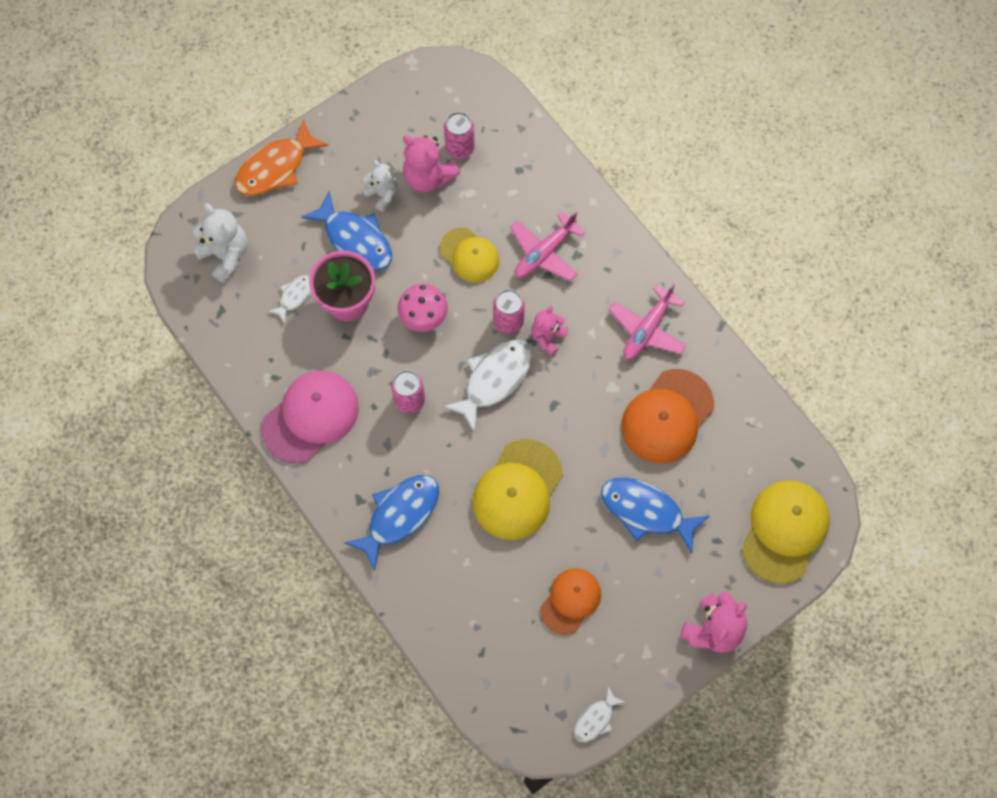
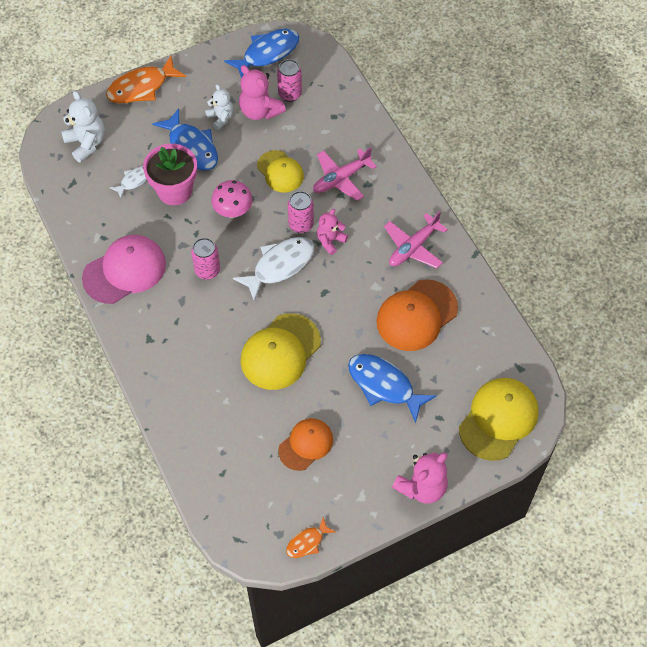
camera: 10 degrees right, 10 degrees down
(399, 515) = (178, 356): blue fish -> blue fish (267, 53)
(596, 719) = (307, 542): white fish -> orange fish

